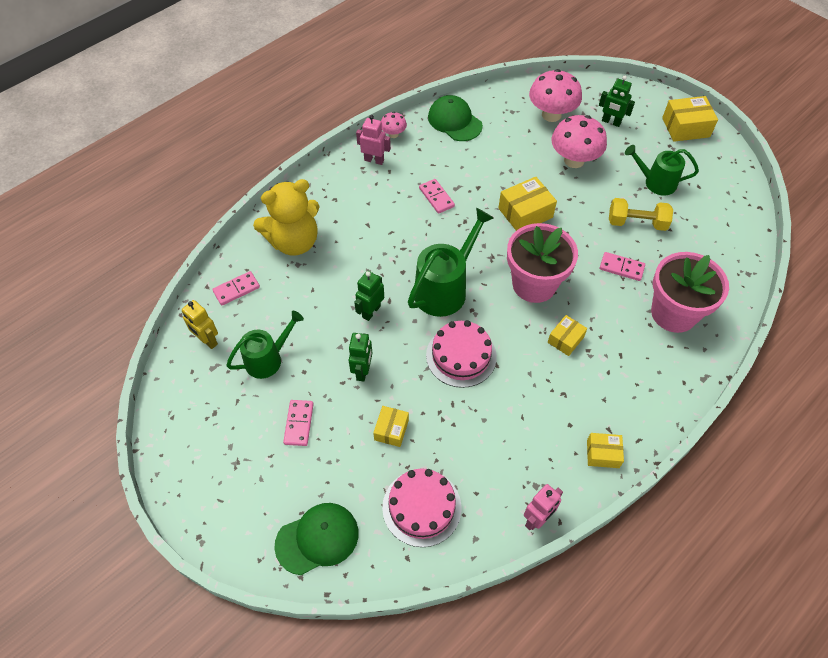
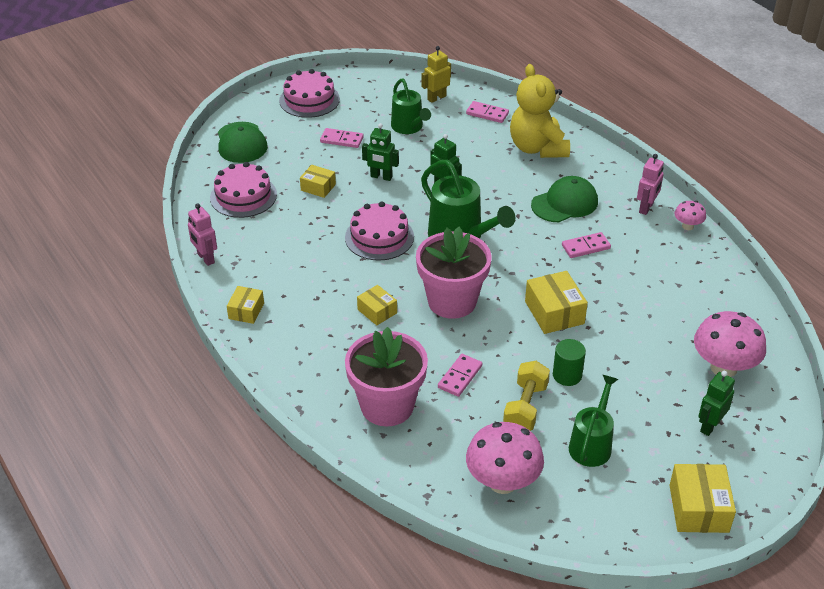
camera: 100 degrees right, 15 degrees down
(217, 478) = (309, 100): none -> pink cake
(236, 289) = (487, 114): pink domino -> pink domino turned 45 degrees counterclockwise
(454, 121) = (710, 277): green cap -> green cap (565, 203)
(574, 160) = (637, 372): pink mushroom -> pink mushroom (502, 482)
(593, 200) = (567, 375): none -> green cylinder

